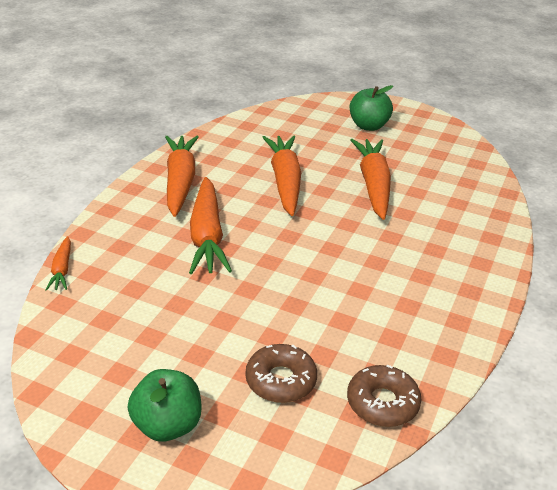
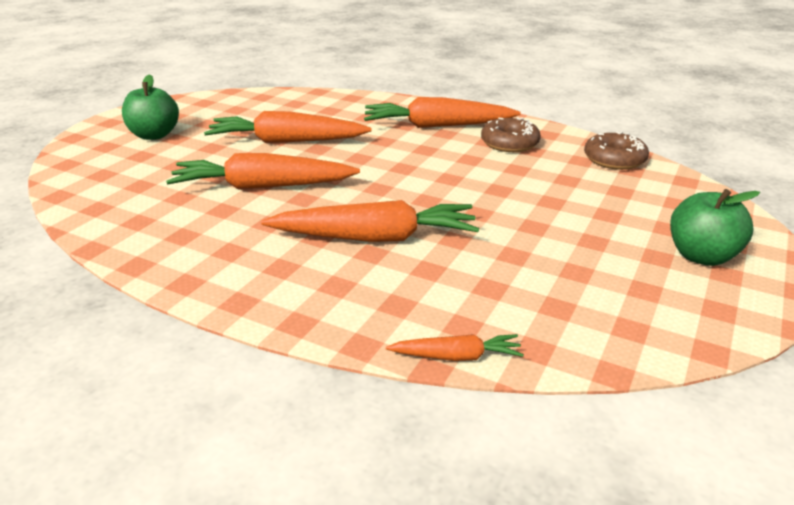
camera: 85 degrees left, 5 degrees down
(180, 182) = (235, 260): orange carrot -> orange carrot (437, 126)
(280, 380) = (609, 199): brown donut -> brown donut (509, 143)

